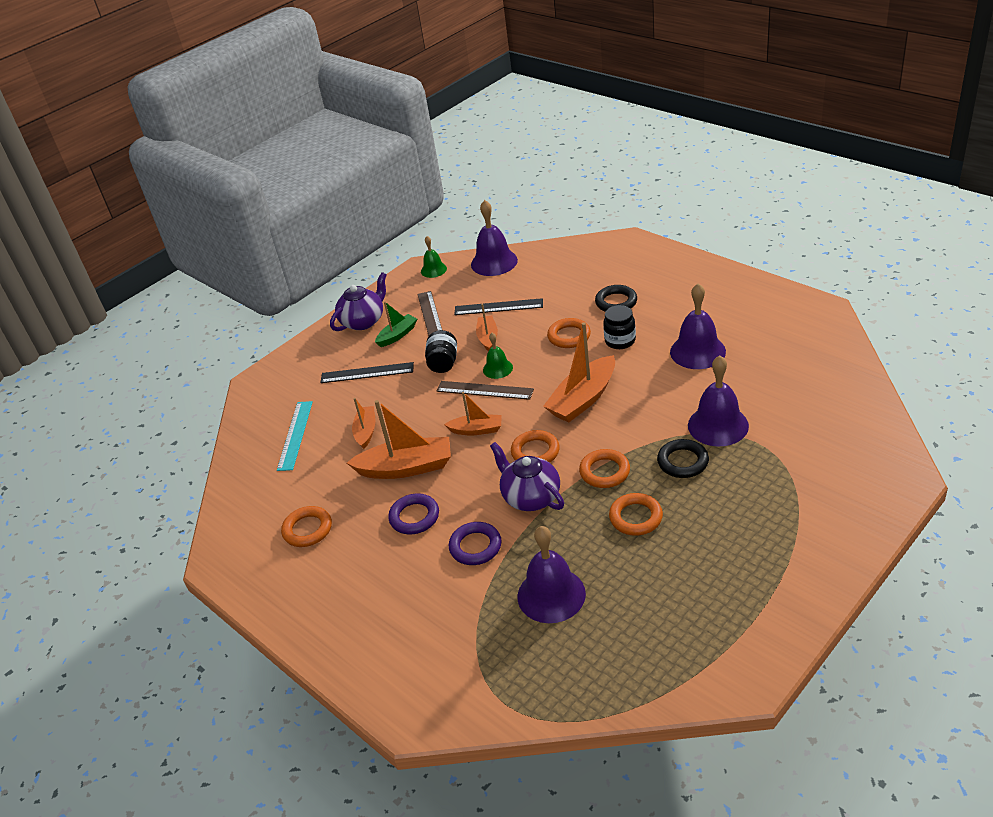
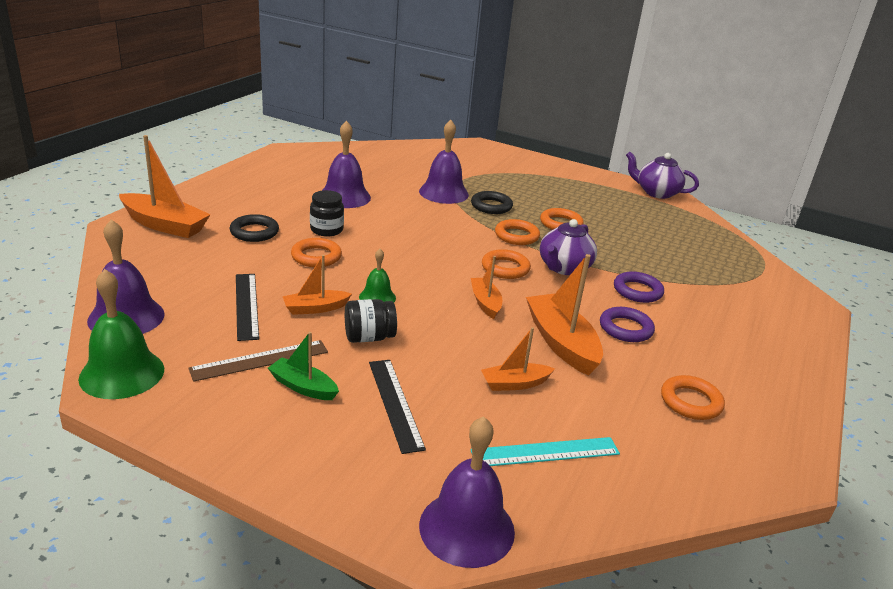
camera: 115 degrees left, 10 degrees down
(363, 321) = (259, 431): purple teapot -> purple teapot (656, 193)
(433, 270) = (122, 373): green bell -> green bell, size x1.77
(484, 390) = (418, 303): brown ruler -> none
(551, 595) = (659, 255): purple bell -> purple bell (467, 528)
(583, 399) = (422, 247): orange boat -> orange boat (164, 225)

